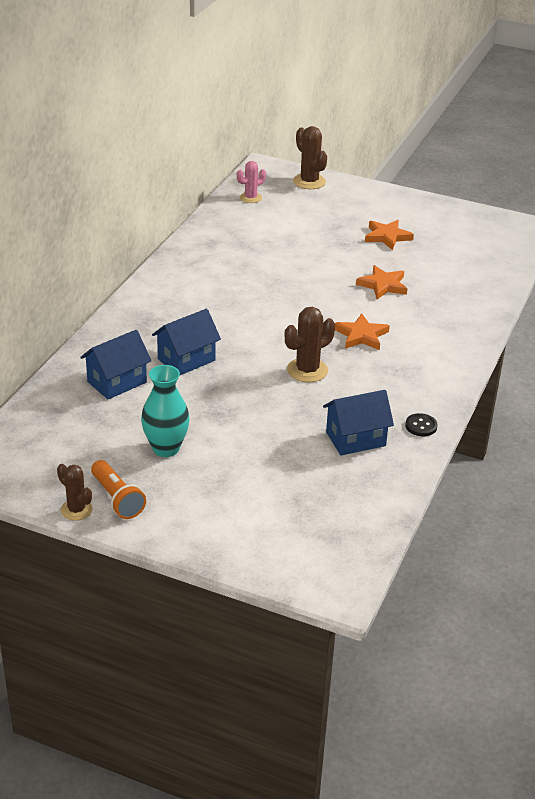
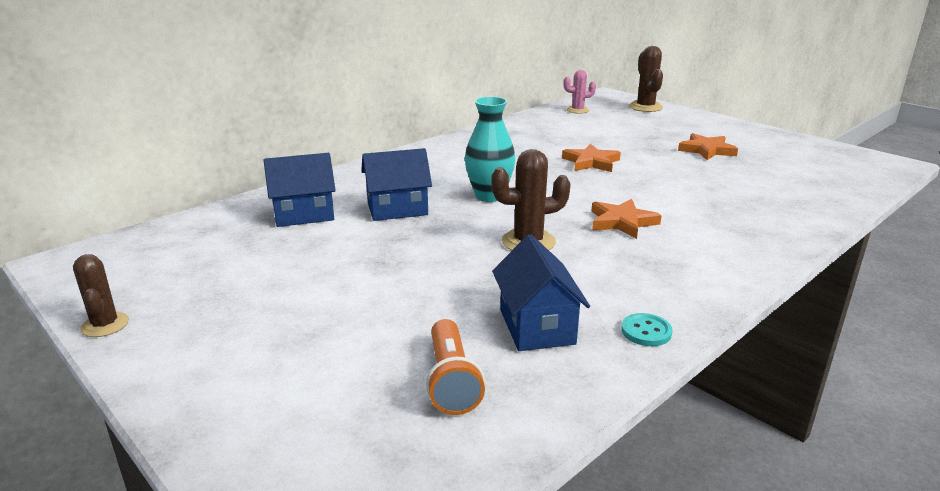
camera: 25 degrees right, 10 degrees down
(117, 499) = (164, 324): orange flashlight -> orange flashlight (451, 381)
(166, 448) = (284, 284): turquoise vase -> turquoise vase (489, 196)
(355, 439) = (536, 326): blue house -> blue house turned 75 degrees clockwise
(383, 285) = (678, 185): orange star -> orange star (591, 162)
(421, 426) = (646, 331): black button -> turquoise button

